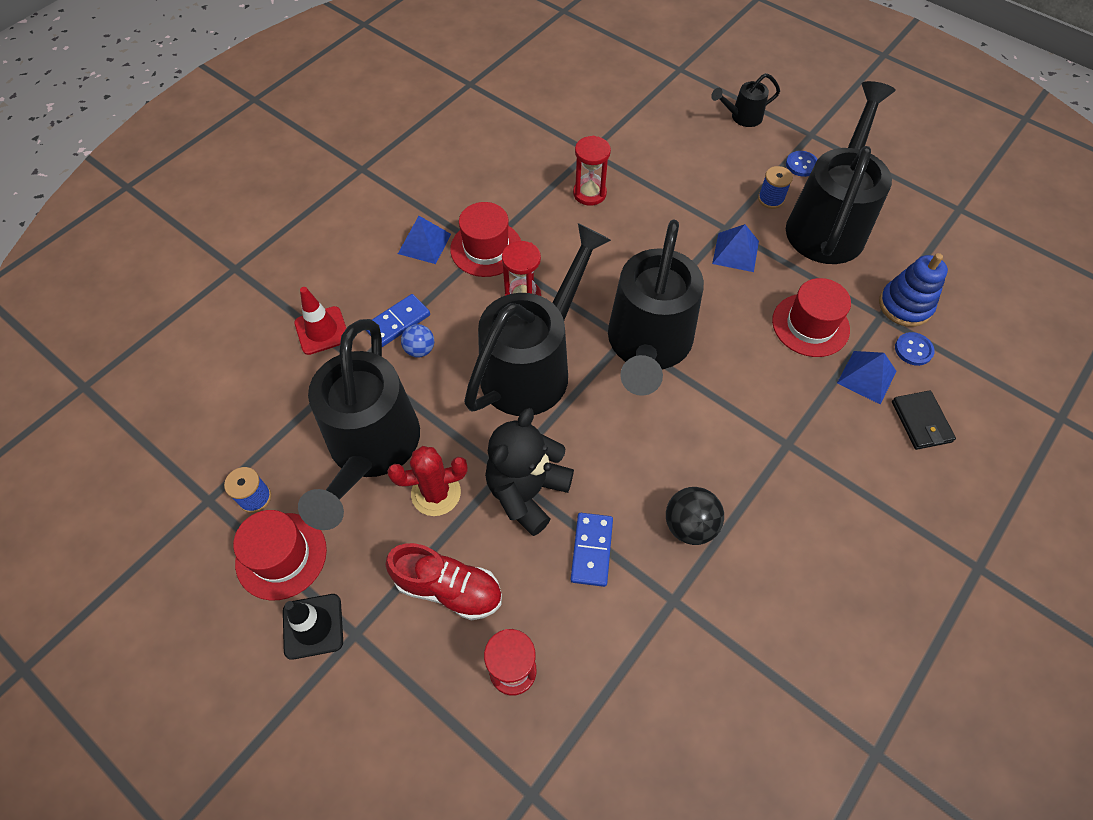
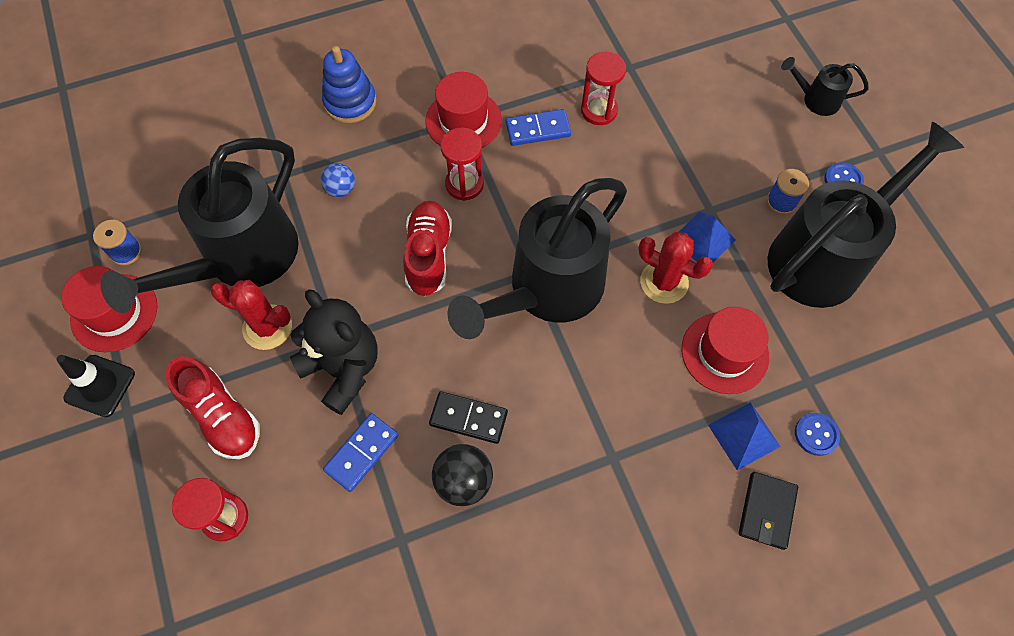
camera: 30 degrees right, 5 degrees up
(322, 330) = (271, 130): red traffic cone -> none
(397, 322) = (339, 154): blue domino -> blue domino (538, 129)
(424, 243) = (411, 90): blue pyramid -> none
(527, 492) = (343, 369): black teddy bear -> black teddy bear turned 75 degrees clockwise
(533, 366) = (428, 255): black watering can -> red shoe
(658, 475) = (468, 418): none -> black domino
(730, 296) = (664, 282): none -> red cactus
(905, 305) = (842, 384): blue stacking toy -> blue stacking toy (350, 102)

